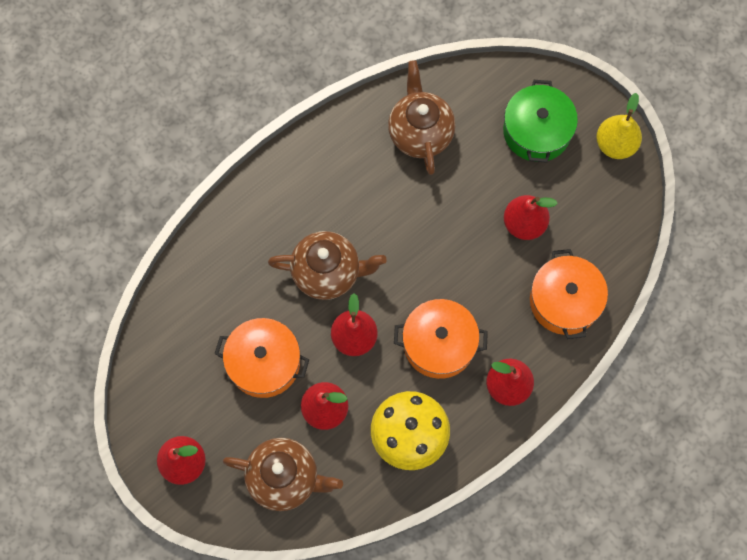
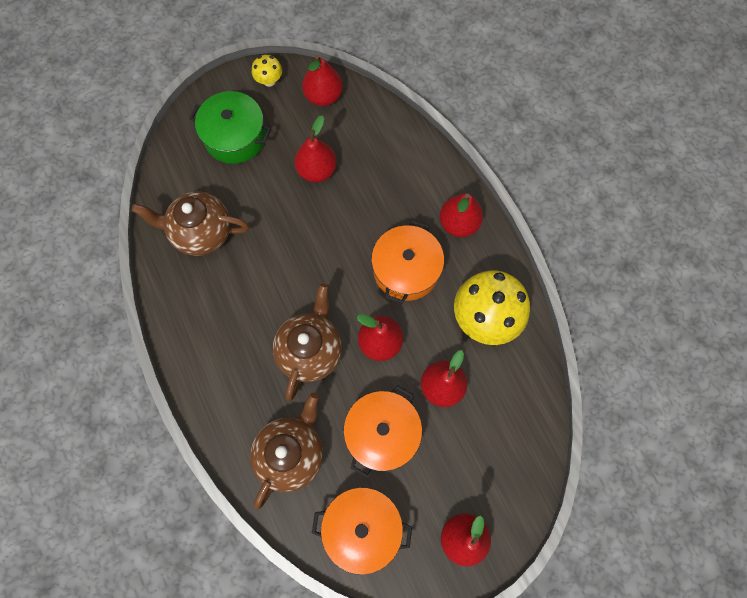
camera: 75 degrees left, 0 degrees up
(284, 478) = (498, 441): brown teapot -> brown teapot (291, 453)
(564, 301) = (395, 158): orange pot -> orange pot (362, 528)
(615, 144) = (269, 81): yellow pear -> yellow mushroom
(615, 206) = (323, 96): none -> red pear

